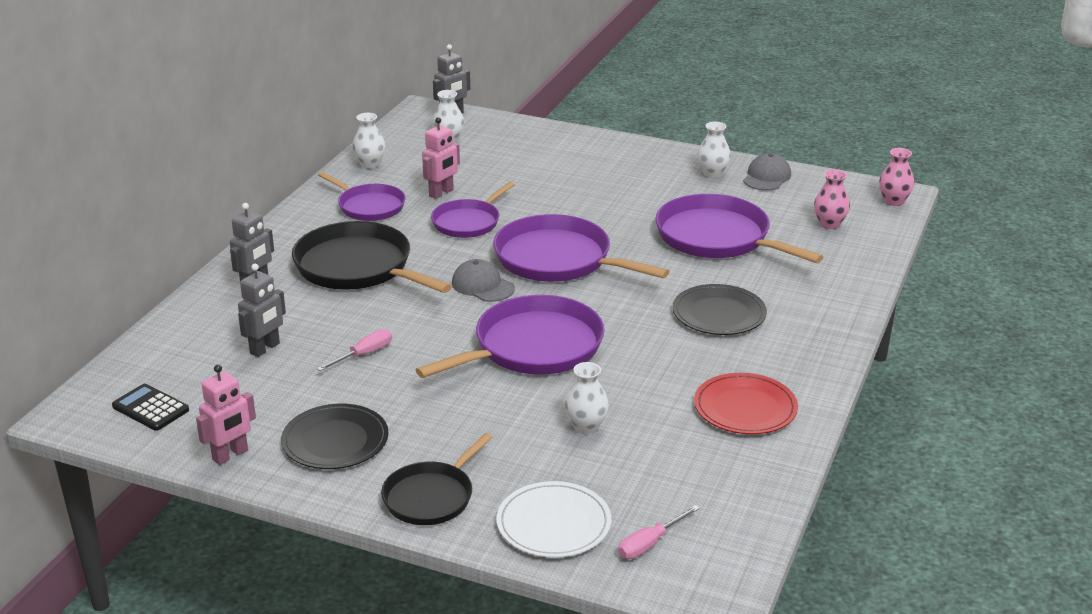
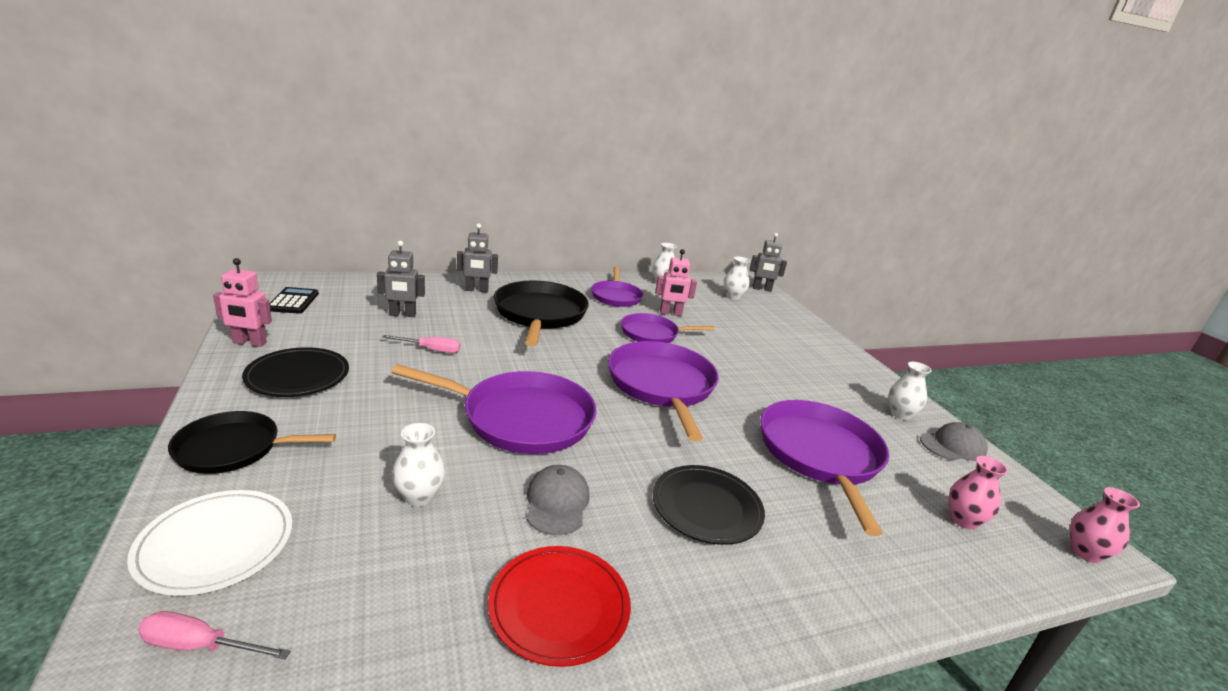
camera: 45 degrees right, 5 degrees down
(482, 285) = (580, 366): grey cap -> grey cap (557, 503)

